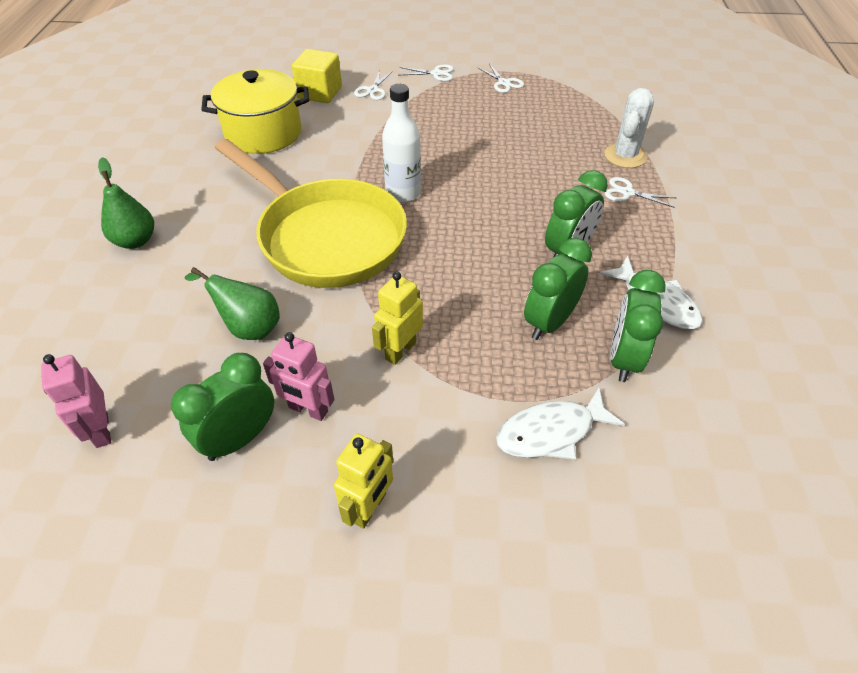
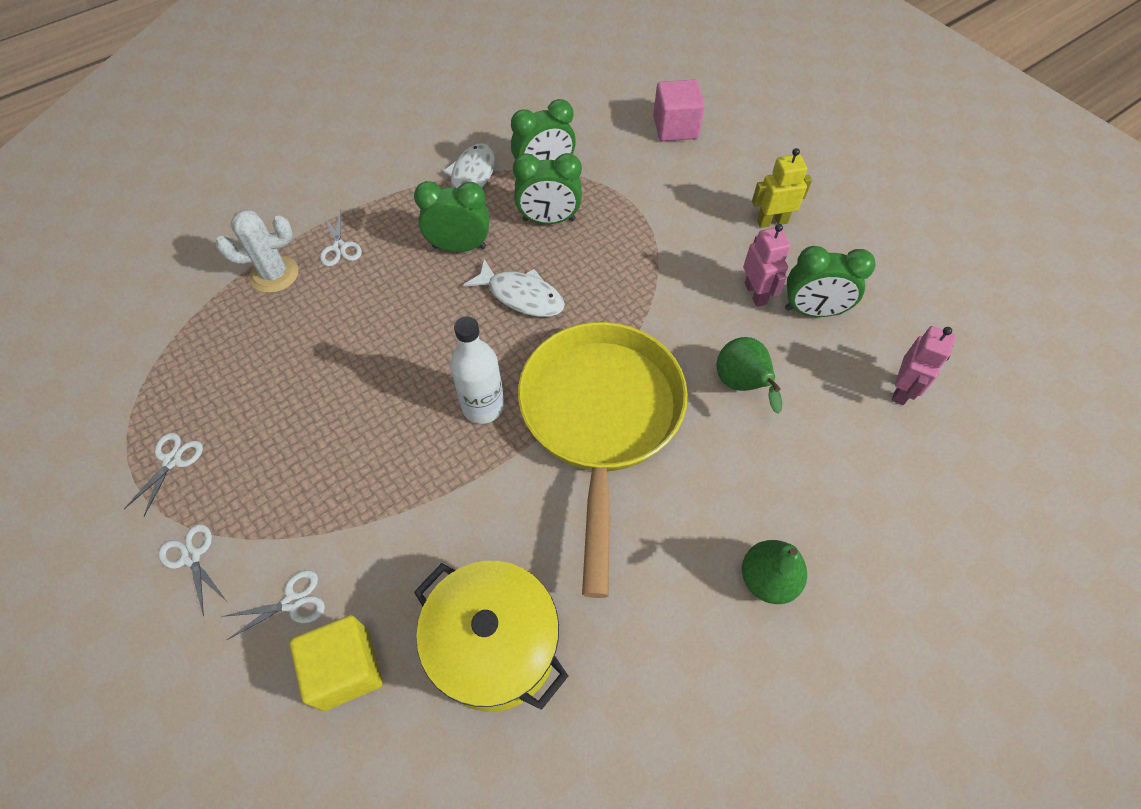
camera: 130 degrees left, 10 degrees up
(400, 350) = (659, 281): yellow robot -> none
(551, 432) = (637, 177): white fish -> white fish (521, 296)
(610, 540) = (675, 128): none -> pink cube

